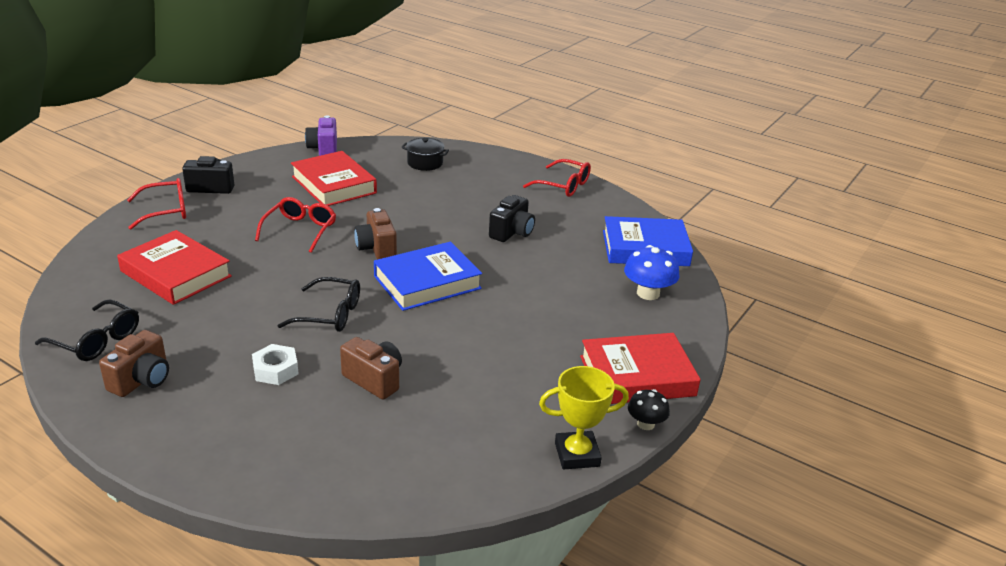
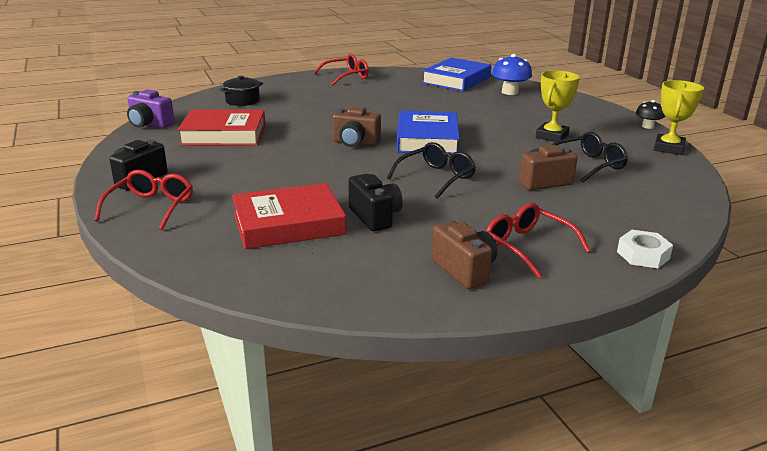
camera: 55 degrees left, 5 degrees down
(97, 340) = (370, 282): black glasses -> black glasses (588, 165)
(275, 370) = (499, 212): white nut -> white nut (643, 255)
(300, 230) = (284, 161): red glasses -> red glasses (527, 246)
(512, 232) = (390, 103): black camera -> black camera (375, 217)
(521, 356) = (552, 136): none -> yellow trophy
(637, 376) = (597, 116): red book -> none

